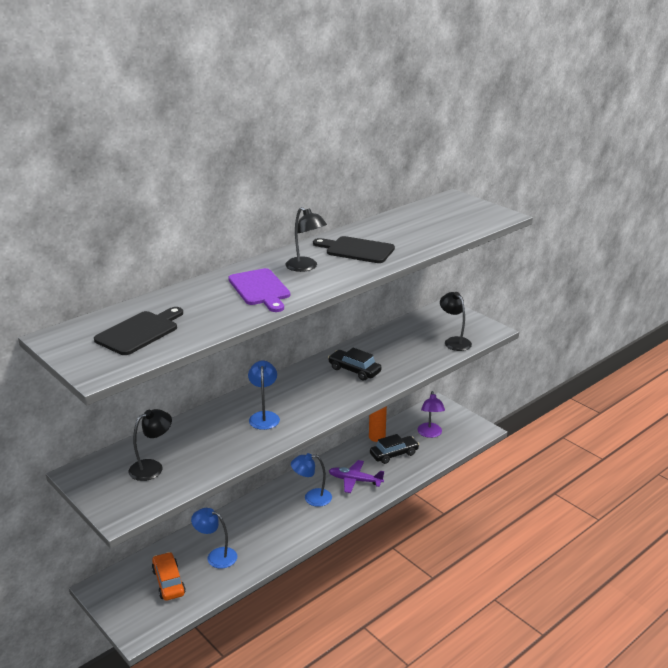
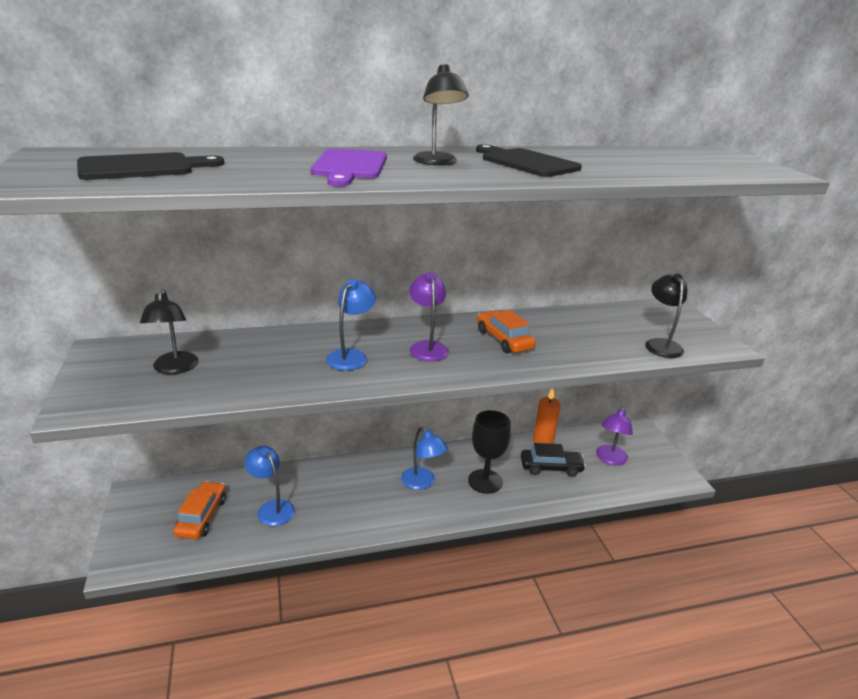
camera: 25 degrees right, 0 degrees up
(152, 467) = (175, 368): black lamp -> black lamp turned 90 degrees clockwise
(309, 393) = (427, 347): none -> purple lamp
(312, 498) = (422, 483): blue lamp -> blue lamp turned 150 degrees counterclockwise
(354, 370) = (504, 340): black car -> orange car
(355, 480) = (485, 481): purple plane -> black goblet

